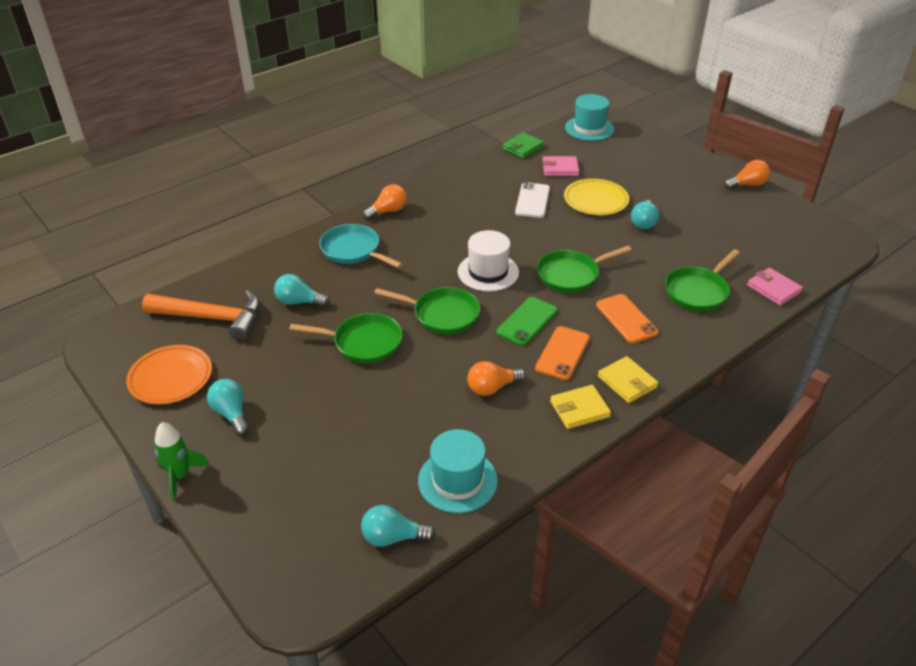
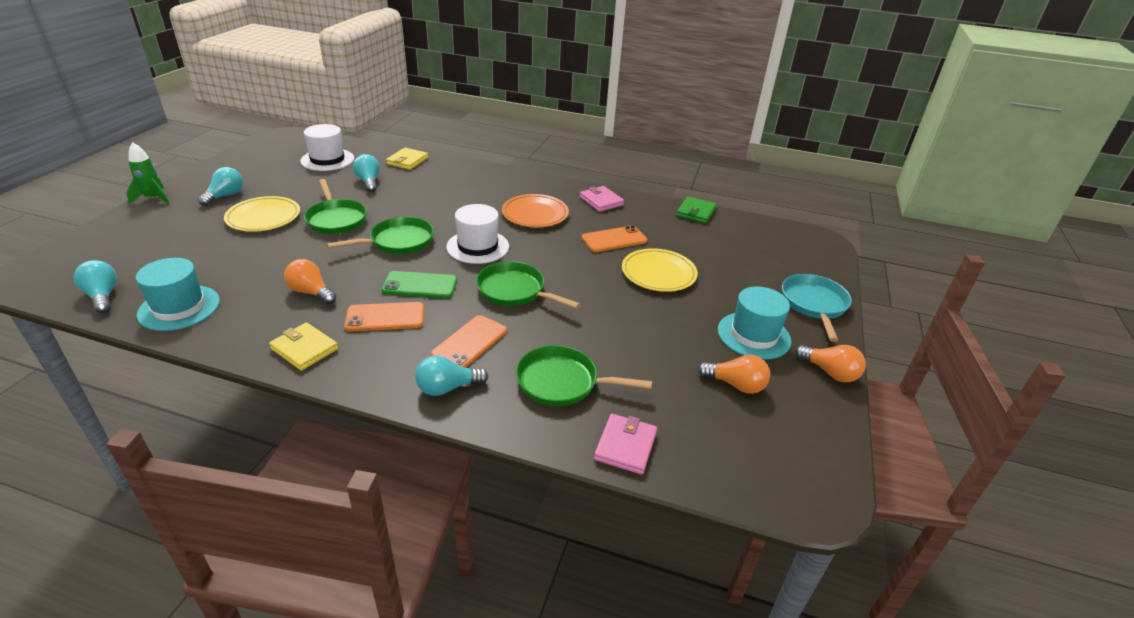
camera: 55 degrees right, 5 degrees down
(170, 377) = (254, 166): orange plate -> orange plate (535, 214)
(212, 318) = (327, 160): orange hammer -> white hat
(314, 392) = (263, 217): none -> yellow plate
(353, 250) = (452, 183): turquoise pan -> turquoise pan (814, 305)
(388, 211) = (519, 181): orange light bulb -> orange light bulb (735, 385)
(442, 314) = (398, 241): green pan -> green pan turned 105 degrees counterclockwise
(523, 147) = (696, 212): green wallet -> green wallet turned 75 degrees counterclockwise
(532, 200) = (614, 239): white phone -> orange phone
(560, 168) = (687, 240): pink wallet -> pink wallet (601, 201)
(589, 128) = (784, 237): turquoise hat -> turquoise hat (753, 335)
(627, 382) = (364, 369): yellow wallet -> yellow wallet (407, 161)
(643, 222) = (653, 312): turquoise light bulb -> turquoise light bulb (447, 388)

